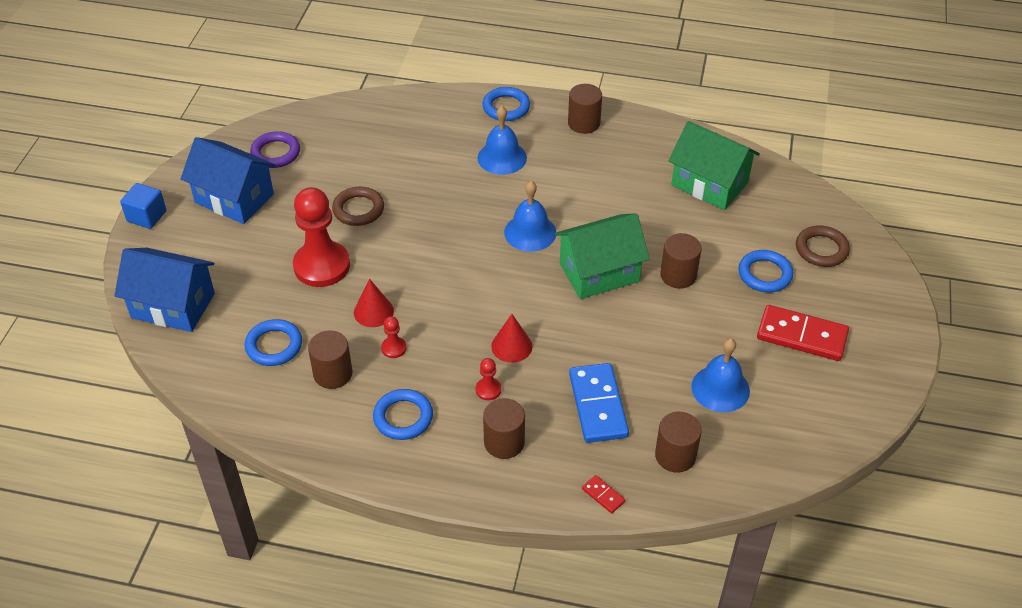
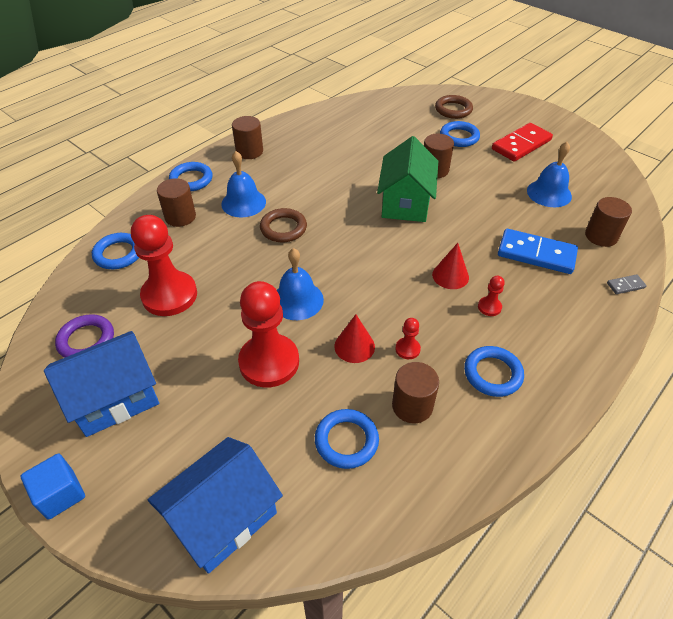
camera: 60 degrees left, 0 degrees up
(352, 172) = (169, 295): none -> red pawn
(358, 209) = (220, 309): brown ring -> brown ring (283, 228)
(376, 117) = (118, 254): none -> blue ring
(504, 442) = (550, 319): brown cylinder -> brown cylinder (180, 217)
(530, 232) = (337, 219): blue bell -> blue bell (297, 300)
(603, 495) = (625, 285): red domino -> grey domino
(709, 184) = (361, 125): green house -> none

